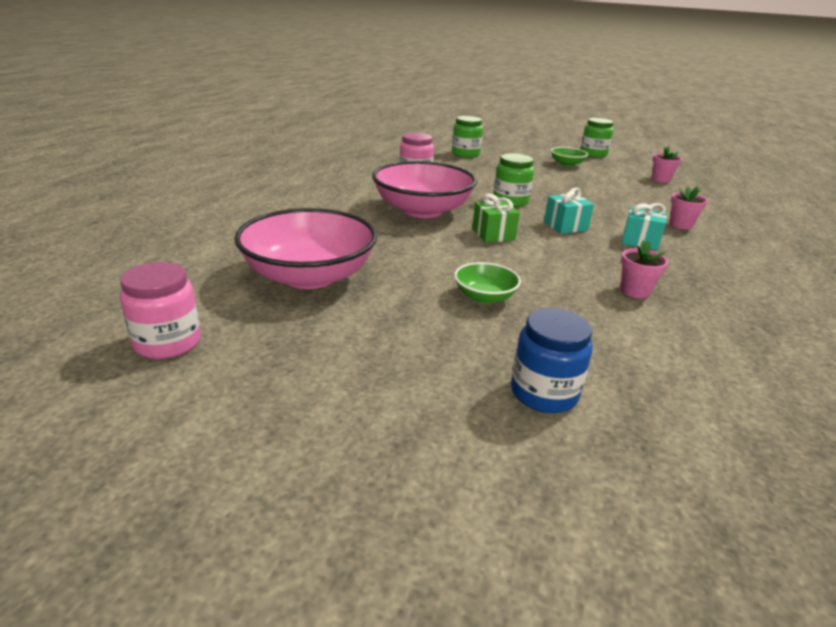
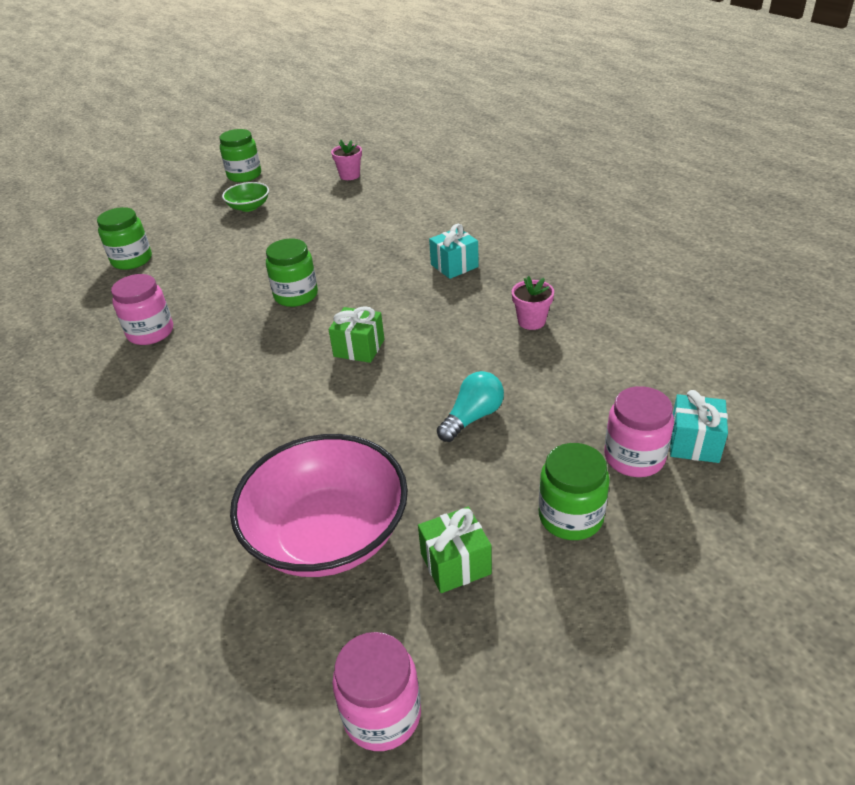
camera: 50 degrees left, 10 degrees up
(326, 333) = (455, 563): none -> green gift
(422, 210) = (252, 371): pink bowl -> none
(428, 375) = (570, 517): none -> green jar
(484, 297) = (472, 417): green bowl -> turquoise light bulb
(544, 393) = (634, 457): blue jar -> pink jar
(565, 226) = (386, 291): turquoise gift -> turquoise gift (694, 443)
(680, 225) = (447, 225): pink flower pot -> none

